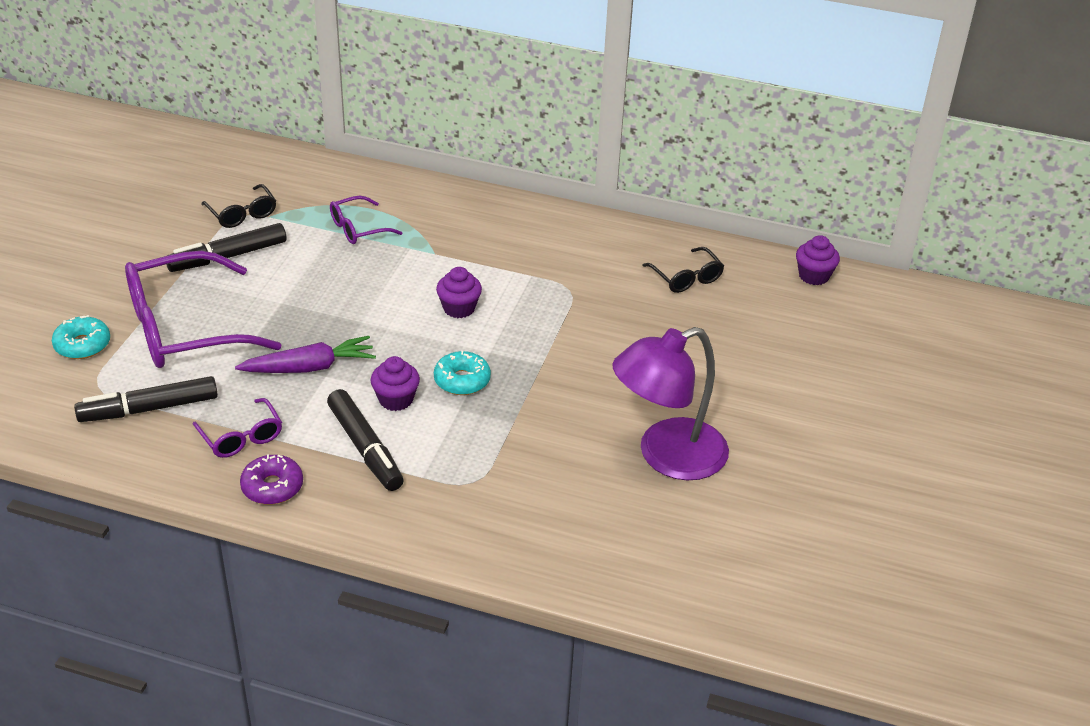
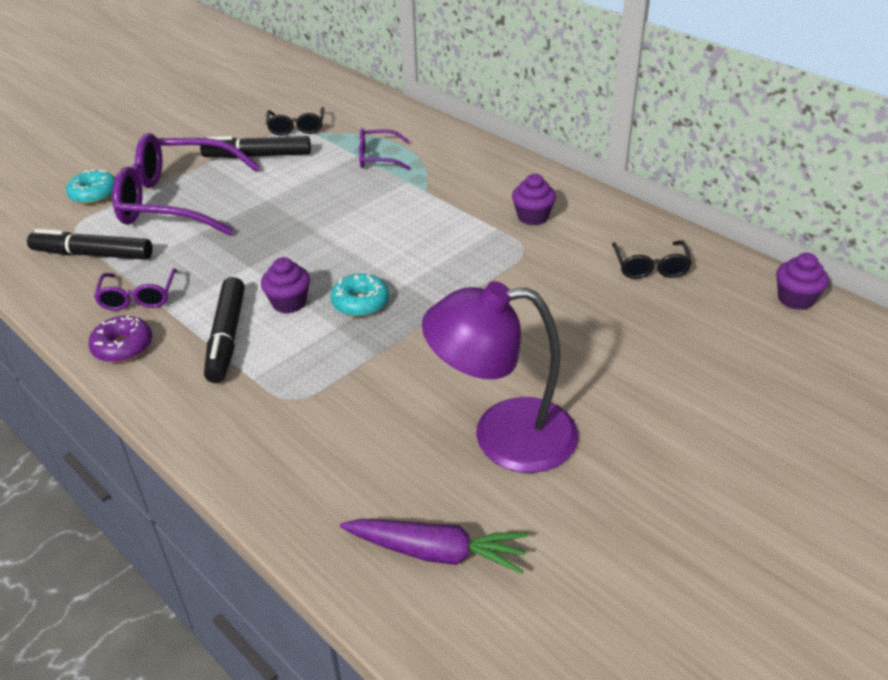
camera: 30 degrees right, 0 degrees up
(309, 367) = (242, 256): purple carrot -> purple carrot (437, 552)
(459, 308) = (409, 240): purple cupcake -> purple cupcake (532, 217)

